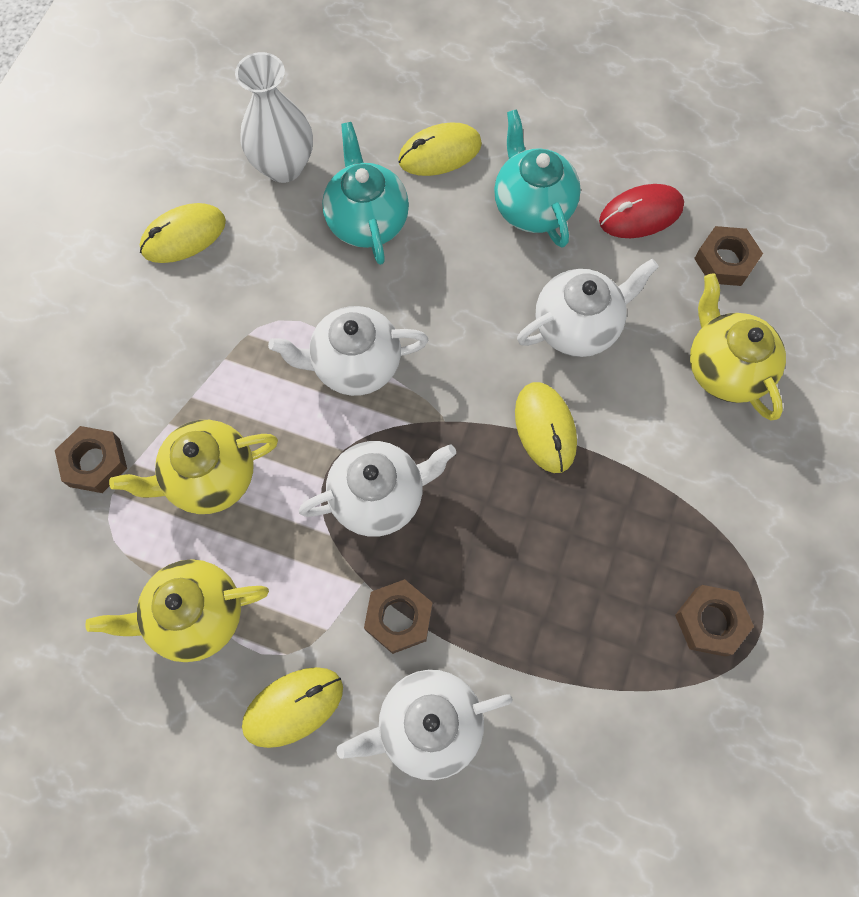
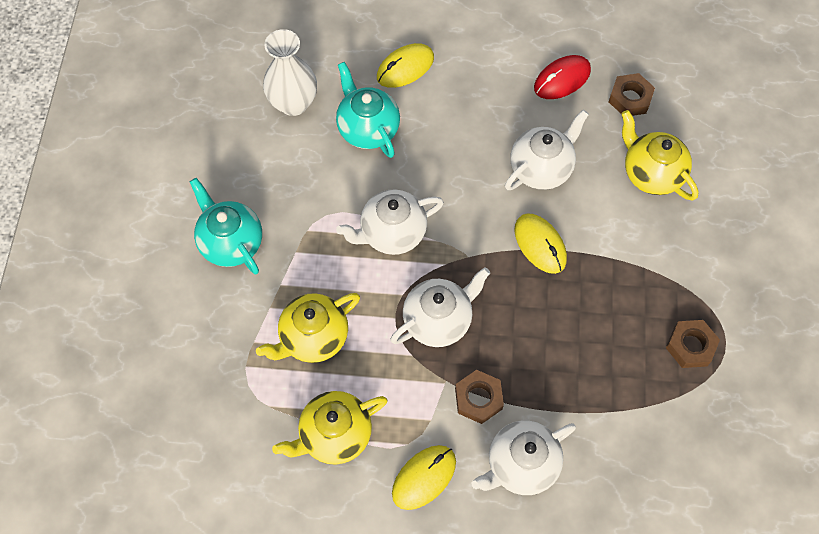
camera: 15 degrees left, 5 degrees down
(95, 462) = (225, 348): brown nut -> none
(183, 236) = (235, 171): yellow mouse -> none
(532, 207) = (483, 91): turquoise teapot -> turquoise teapot (231, 242)

